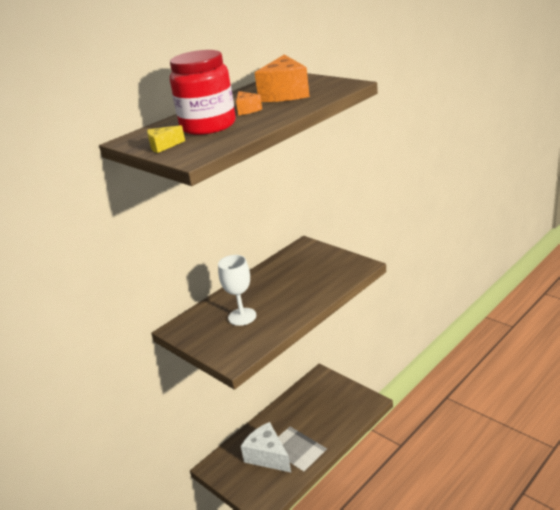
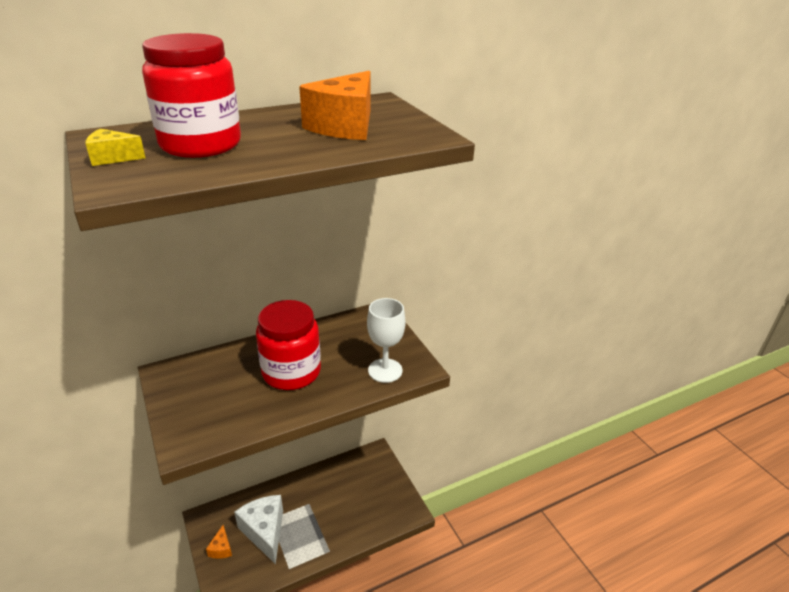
camera: 15 degrees right, 5 degrees up
(242, 317) = (239, 386): white goblet -> white goblet (385, 370)
(247, 110) = (273, 136): orange cheese -> orange cheese (221, 548)
(272, 297) = (291, 372): none -> red jar

